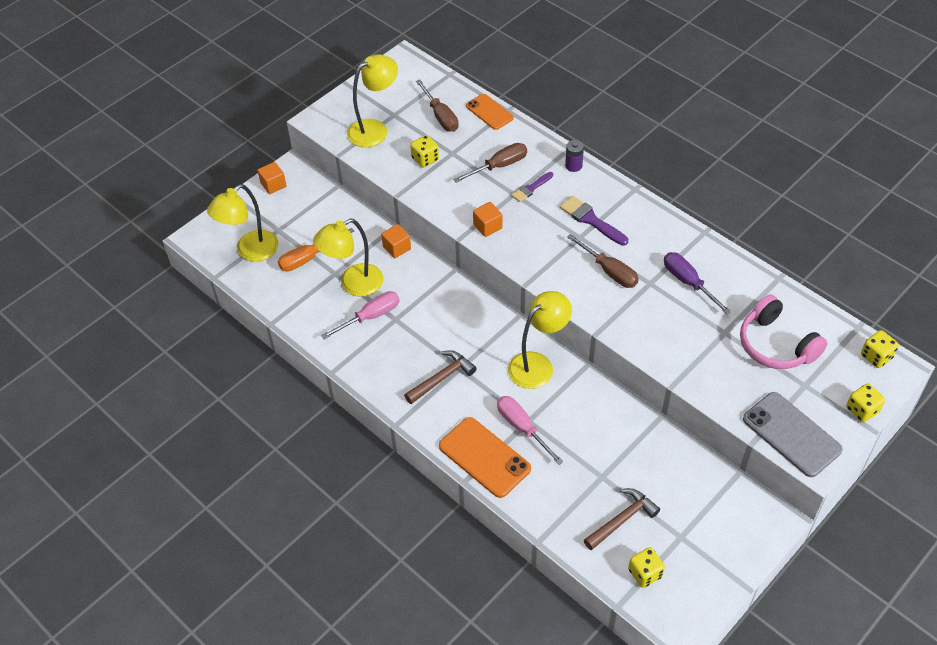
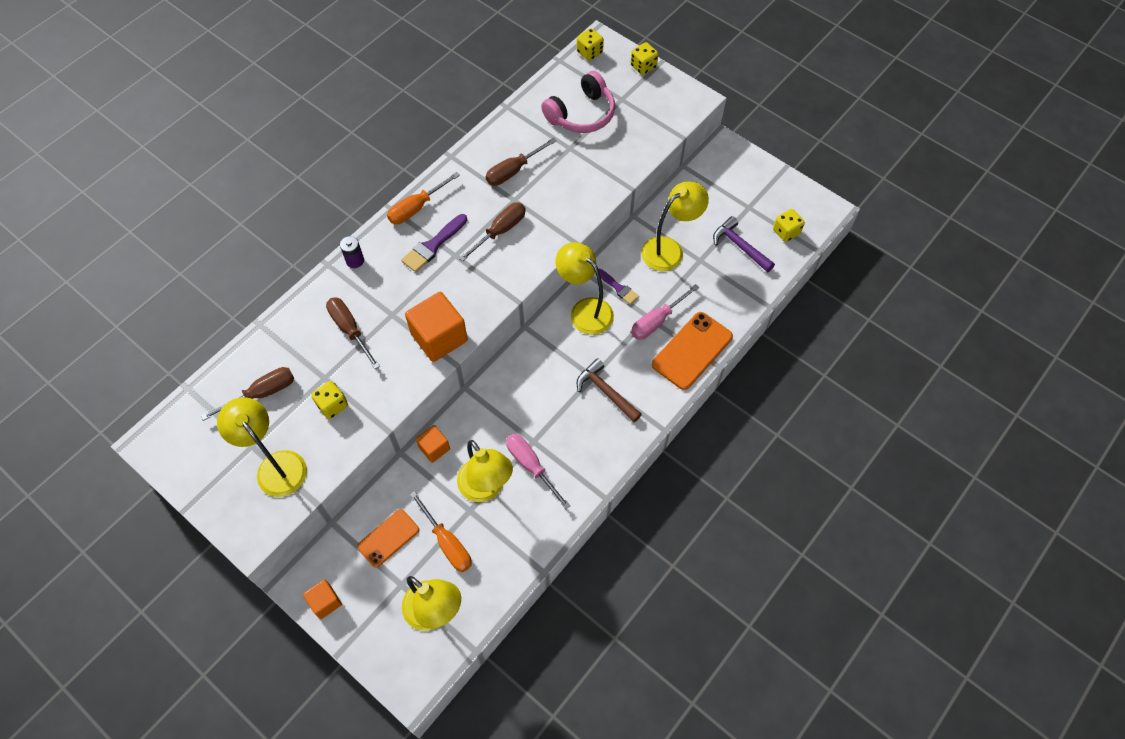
camera: 95 degrees left, 10 degrees up
(487, 226) = (439, 337): orange cube -> orange cube, size x1.84
(489, 112) = (261, 342): orange phone -> orange phone (388, 538)
(531, 188) = (385, 299): purple brush -> purple brush (618, 288)
(616, 447) = (669, 249): none -> yellow lamp
(622, 520) = (740, 246): brown hammer -> purple hammer
(636, 207) = (416, 208): none -> orange screwdriver
(688, 282) = (513, 171): purple screwdriver -> brown screwdriver
(791, 434) = (671, 111): grey phone -> none

